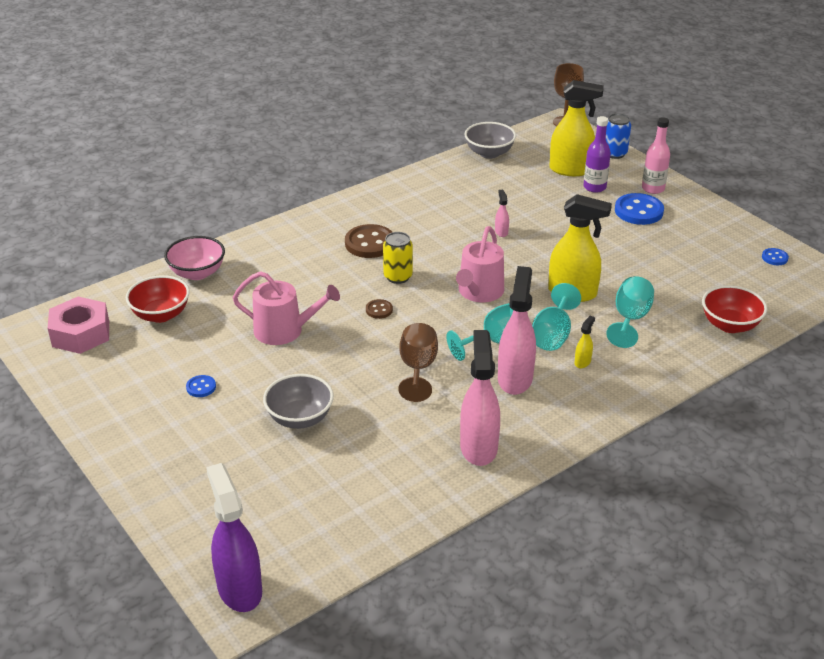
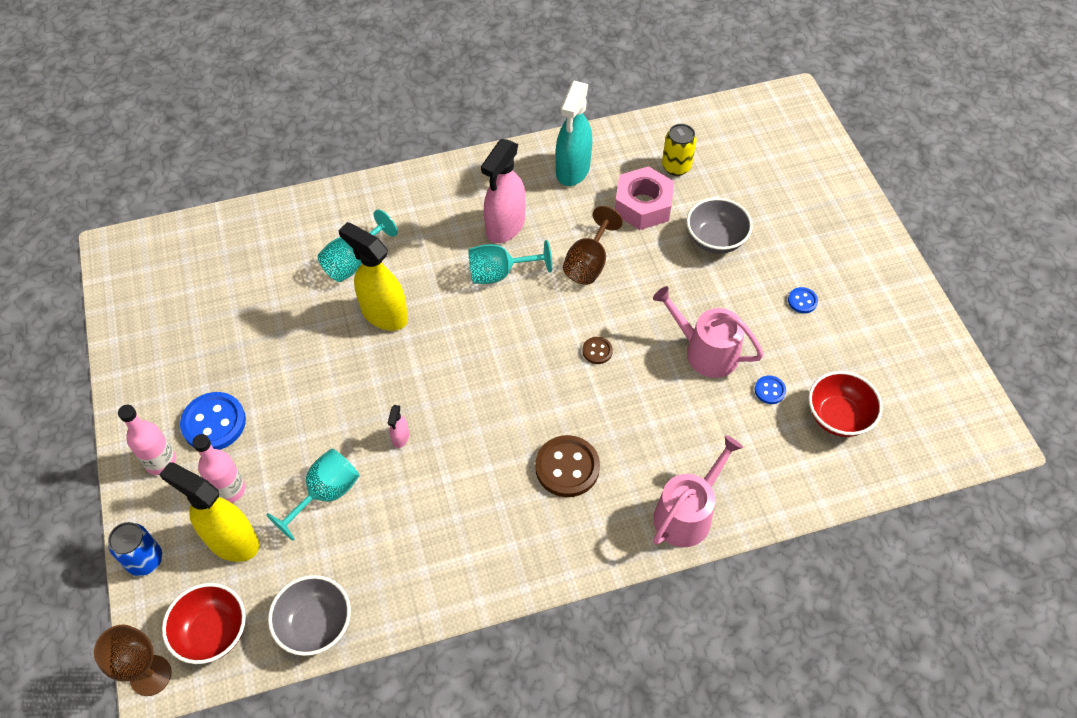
camera: 160 degrees left, 20 degrees up
(81, 334) = (928, 413): pink nut -> pink nut (643, 205)
(197, 273) = (790, 478): pink bowl -> none
(239, 588) = (792, 112): purple spray bottle -> none
(398, 277) = (557, 397): yellow can -> yellow can (676, 166)
(478, 447) = (572, 170): pink spray bottle -> turquoise spray bottle
(479, 292) = (480, 345): pink watering can -> pink watering can (687, 514)
(552, 335) = (440, 265): turquoise goblet -> turquoise goblet (325, 494)
(582, 362) = (433, 226): yellow spray bottle -> none
(594, 187) = (229, 489): purple bottle -> pink bottle
(730, 325) = (266, 227): red bowl -> red bowl (212, 632)
(774, 258) = (138, 299): blue button -> blue button (769, 390)

